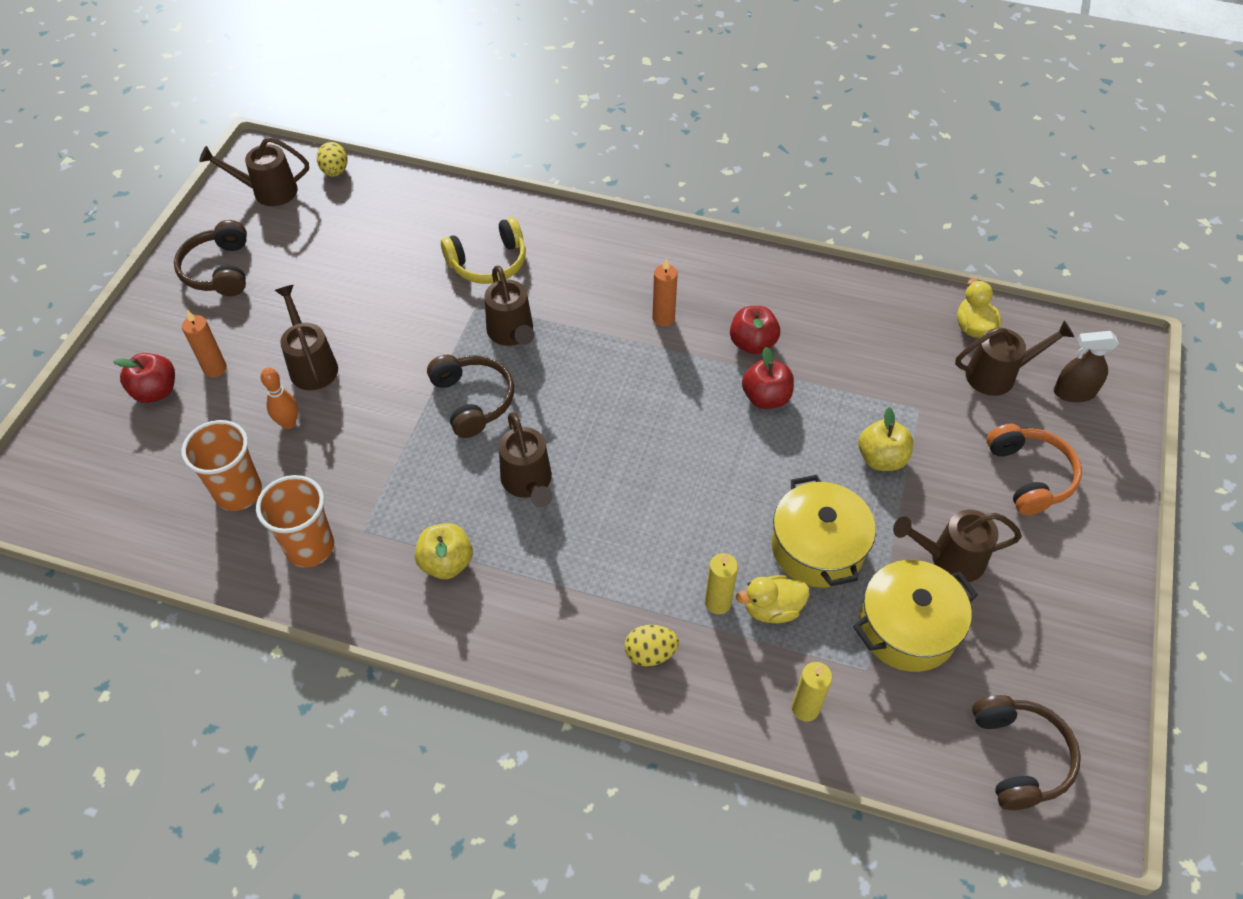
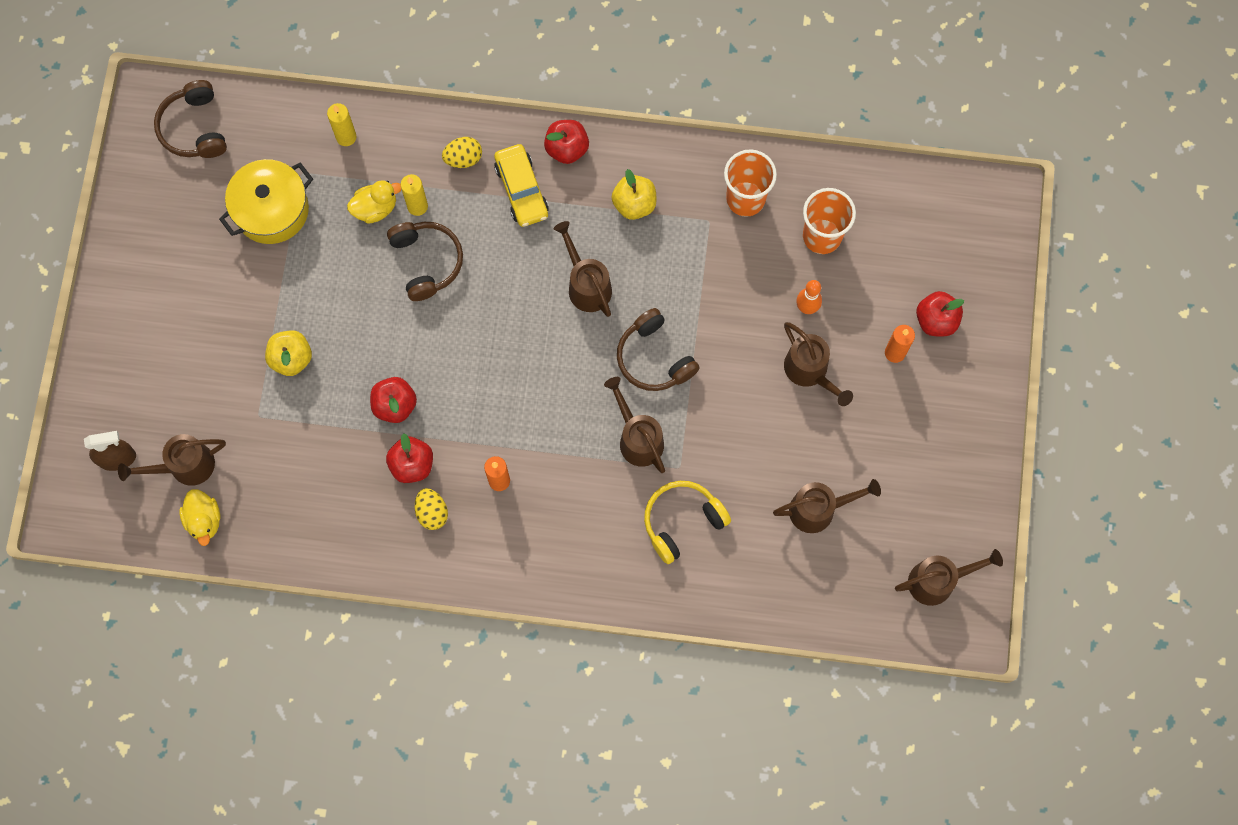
camera: 170 degrees right, 20 degrees up
(219, 270) = (942, 466): brown headphones -> brown headphones (427, 262)
(335, 171) = (879, 623): yellow egg -> yellow egg (432, 512)
(513, 644) = (567, 148): none -> red apple
(582, 602) = (521, 190): none -> yellow car
(817, 548) = (342, 265): yellow pot -> none
(949, 558) = (237, 273): brown watering can -> brown watering can (819, 509)
(1029, 476) = (165, 362): orange headphones -> none

